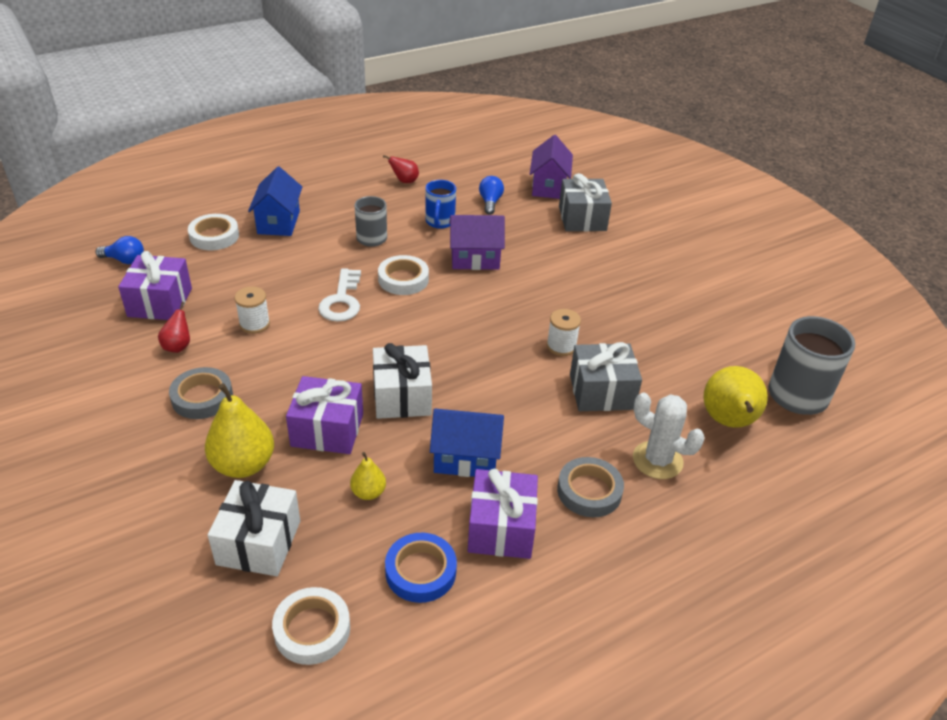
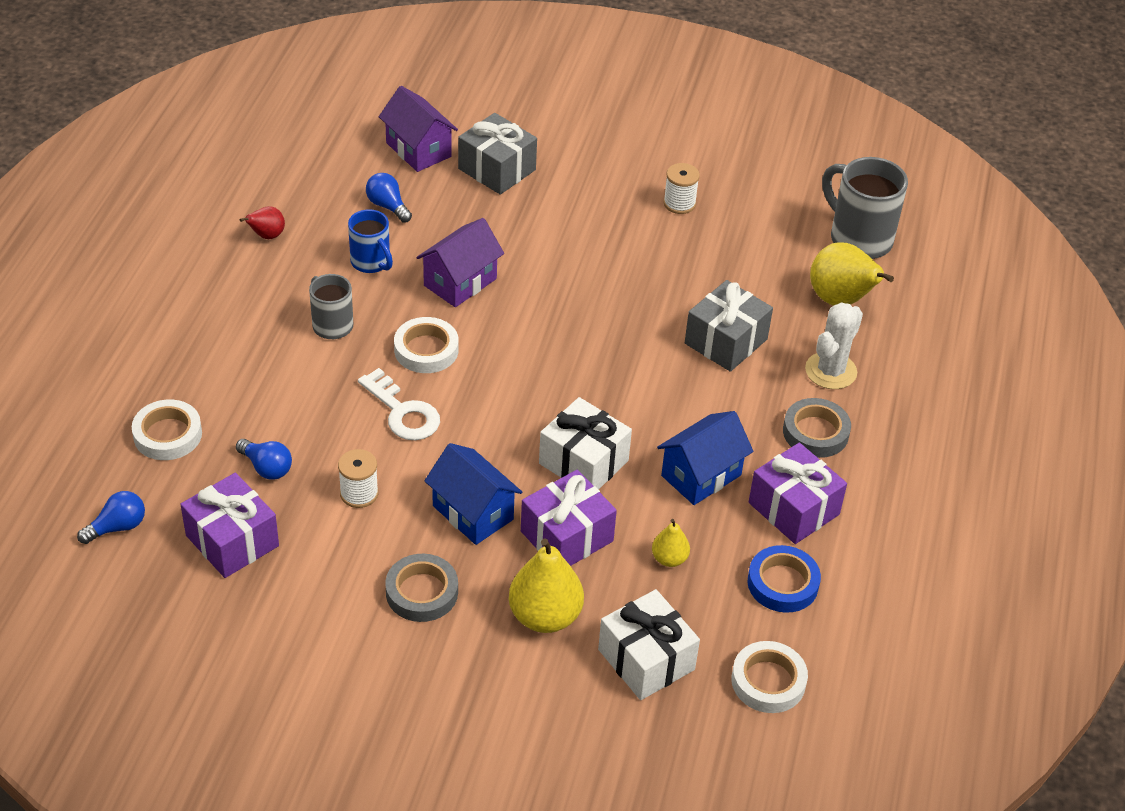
camera: 45 degrees left, 5 degrees up
(178, 346) = (323, 567): red pear -> none
(232, 280) = (266, 467): none -> blue light bulb
(278, 222) = (210, 373): blue house -> blue house (473, 512)
(561, 346) = (645, 321): white spool -> white spool (679, 203)
(657, 460) = (830, 371): white cactus -> white cactus turned 45 degrees counterclockwise

